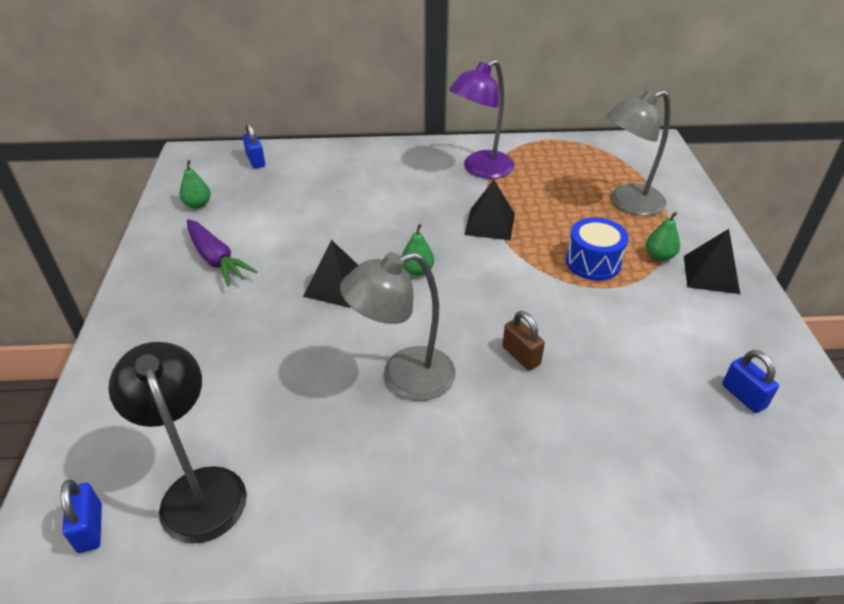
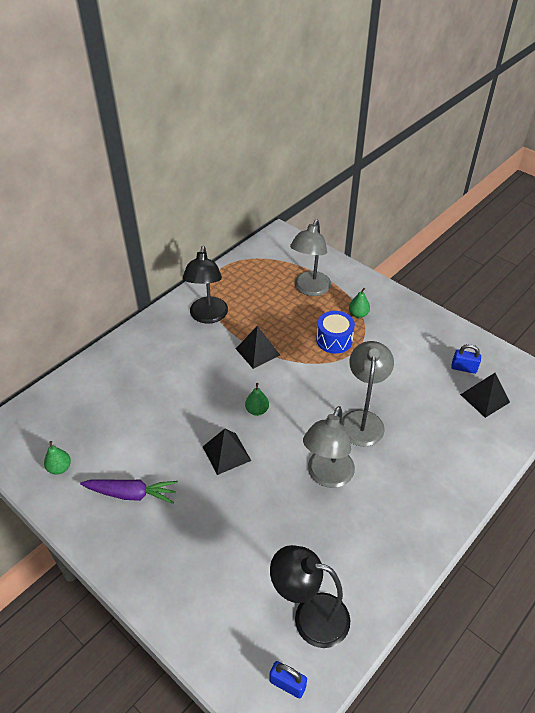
camera: 45 degrees left, 5 degrees up
(256, 161) = (52, 407): blue padlock -> none
(480, 169) = (208, 316): purple lamp -> black lamp
(521, 356) = (362, 420): brown padlock -> grey lamp
(711, 274) = (390, 309): black pyramid -> black pyramid (485, 398)

